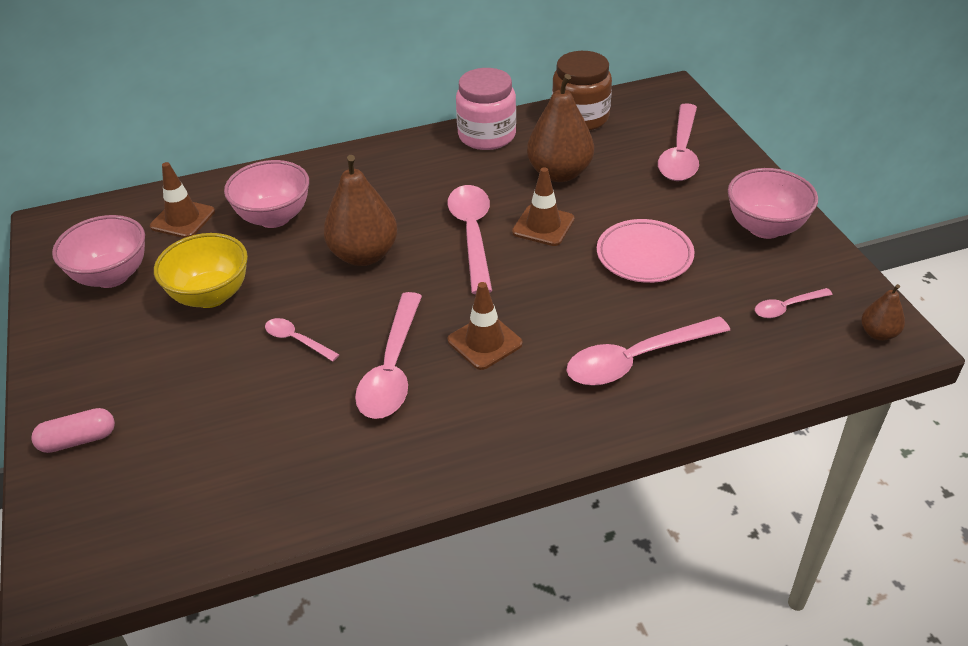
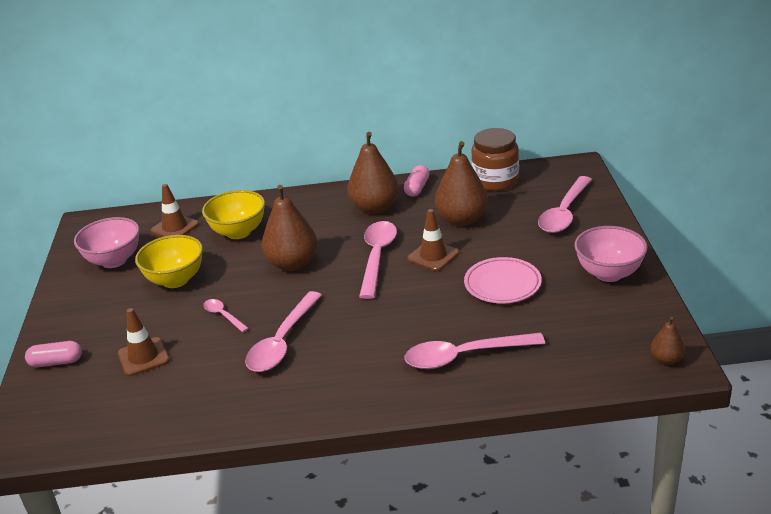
camera: 15 degrees right, 10 degrees down
(274, 217) = (238, 232): pink bowl -> yellow bowl
(443, 167) = (374, 208): none -> brown pear
(485, 342) = (356, 331): brown traffic cone -> brown traffic cone (143, 357)
(487, 135) = (417, 188): pink jar -> pink capsule
(786, 307) = (599, 333): pink spoon -> none

